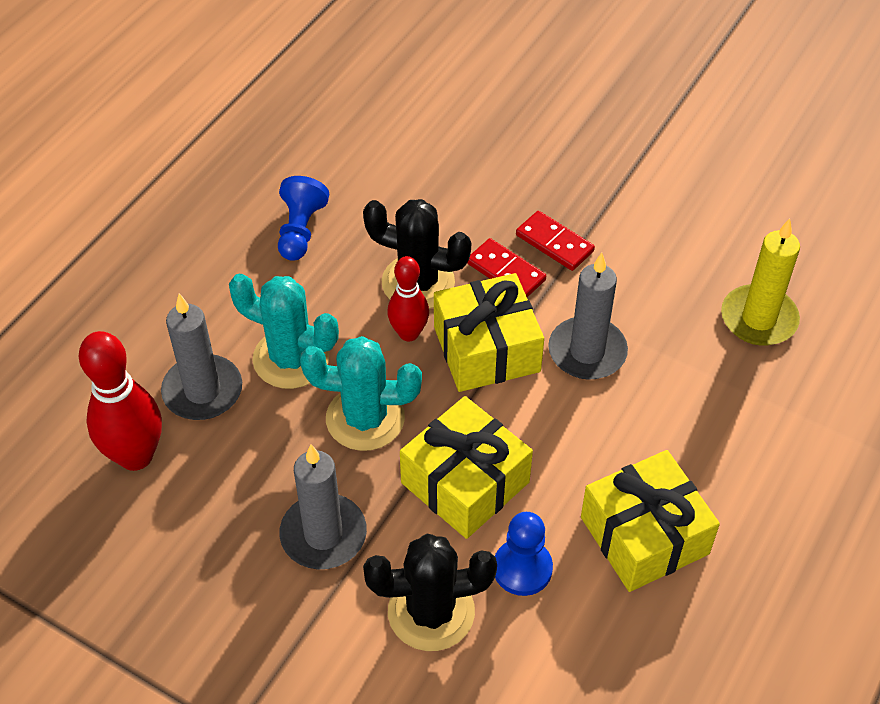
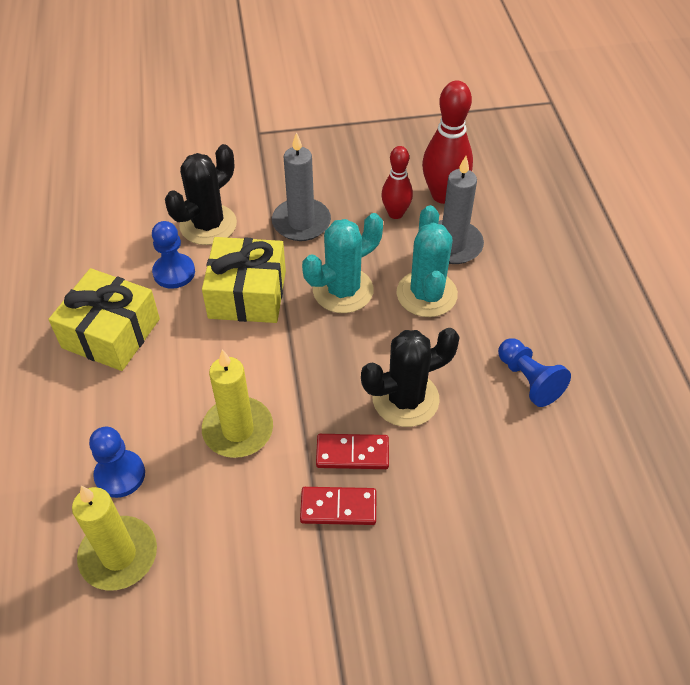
camera: 140 degrees right, 0 degrees up
(291, 358) = (426, 294): turquoise cactus -> turquoise cactus turned 75 degrees counterclockwise
(408, 333) = (373, 359): red bowling pin -> red bowling pin (395, 213)
(486, 349) = (310, 383): yellow gift -> none
(587, 352) = (238, 430): grey candle -> yellow candle
(721, 380) = (120, 475): none -> blue pawn

